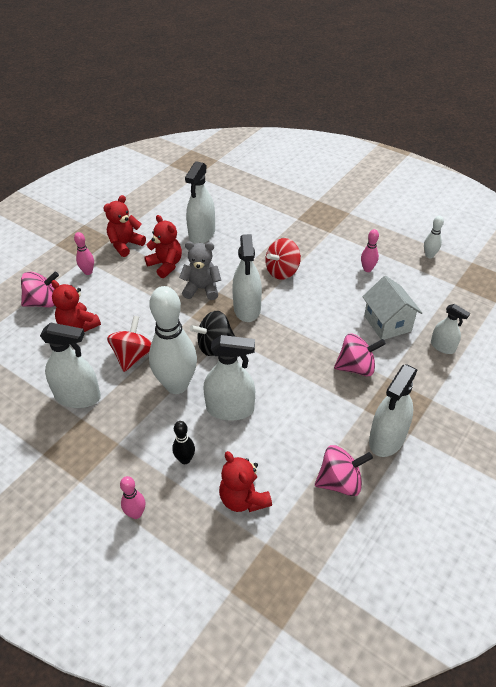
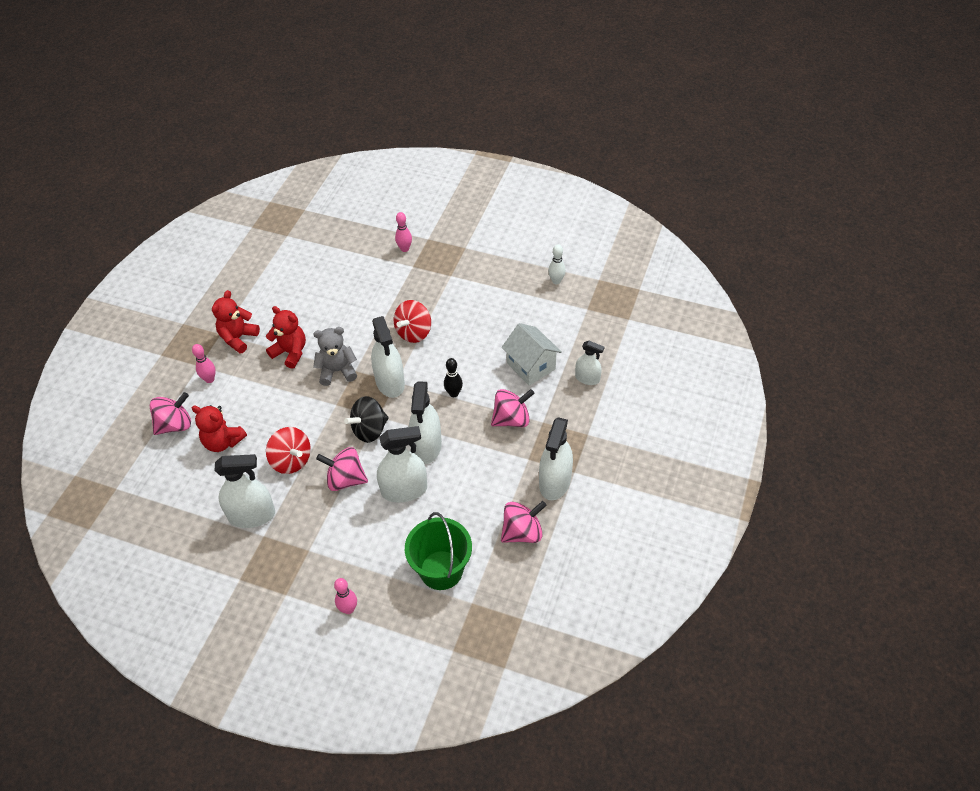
camera: 15 degrees left, 5 degrees up
(133, 356) = (291, 460): red spinning top -> red spinning top turned 135 degrees clockwise
(176, 385) = (345, 479): white bowling pin -> pink spinning top
(185, 459) = (377, 549): black bowling pin -> black bowling pin (454, 393)
(202, 234) = (317, 307): white spray bottle -> white spray bottle (427, 446)
(243, 499) = (441, 570): red teddy bear -> green bucket
(367, 269) = (498, 310): pink bowling pin -> pink bowling pin (404, 249)

